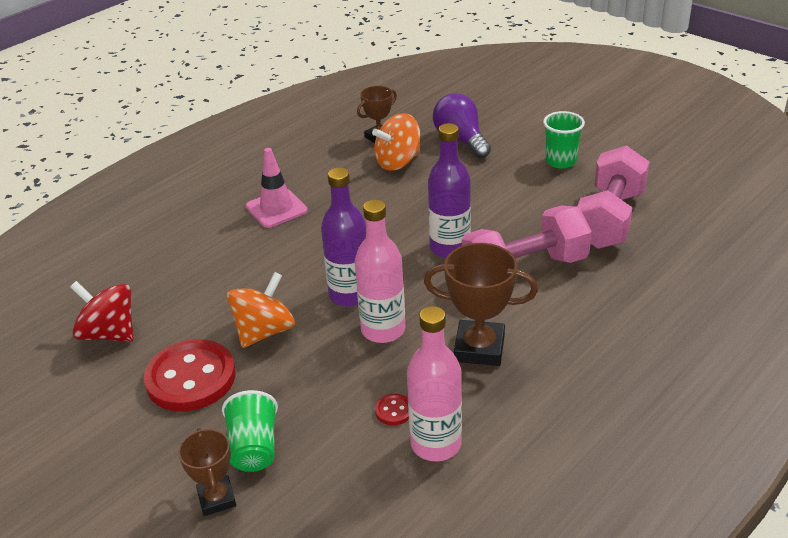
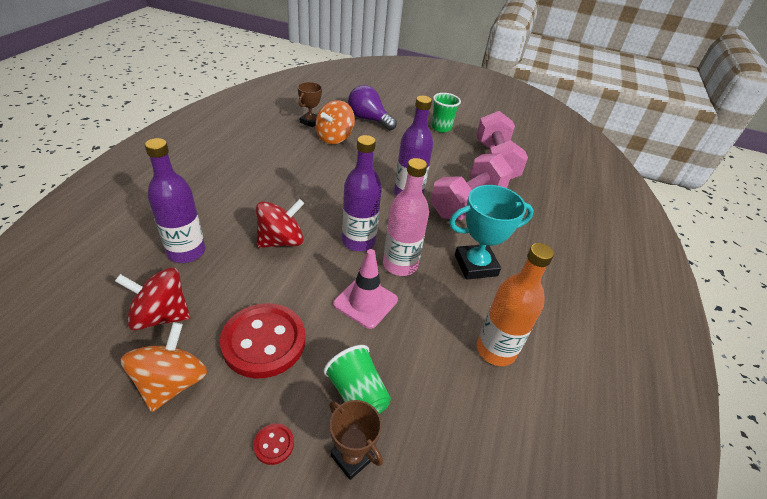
camera: 30 degrees left, 5 degrees up
(160, 275) = (186, 252): none -> purple bottle
(262, 280) = (281, 241): none -> red spinning top
(264, 331) = (307, 284): orange spinning top -> orange spinning top (172, 382)
(276, 209) = (261, 182): pink traffic cone -> pink traffic cone (365, 302)
(394, 411) = (448, 330): red button -> red button (274, 444)
(436, 444) = (496, 350): pink bottle -> orange bottle
(479, 348) = (475, 265): brown trophy -> turquoise trophy

